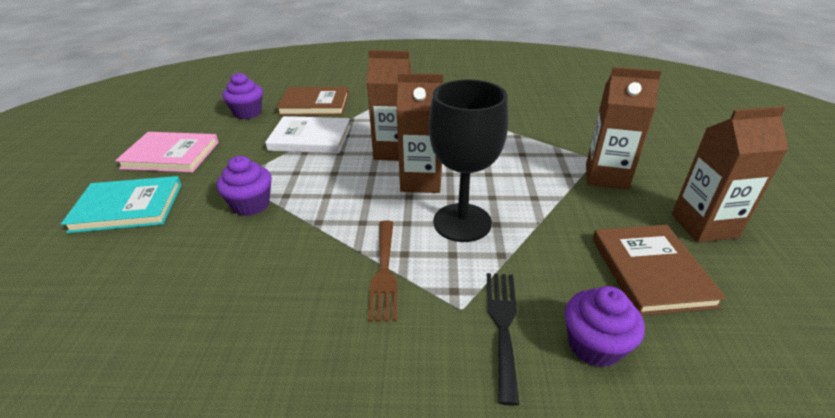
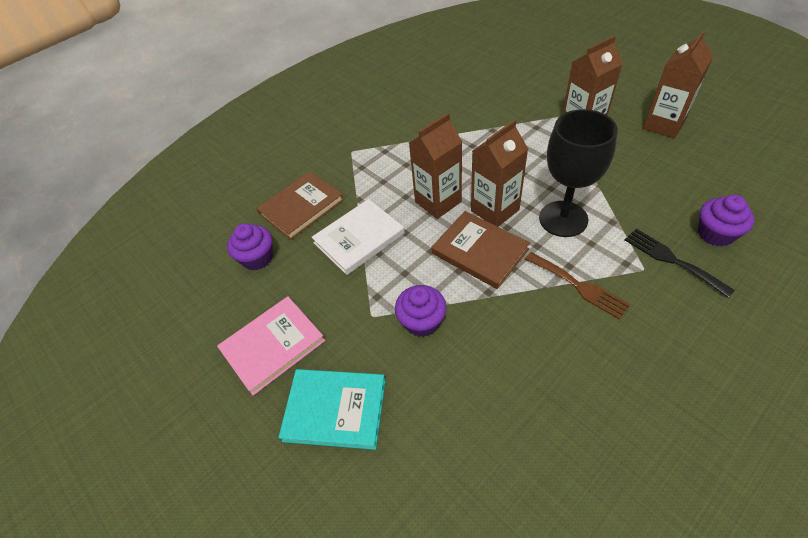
camera: 40 degrees left, 15 degrees up
(128, 207) = (335, 409): turquoise book -> turquoise book turned 60 degrees clockwise
(650, 271) = (680, 172): brown book -> brown book (479, 251)

